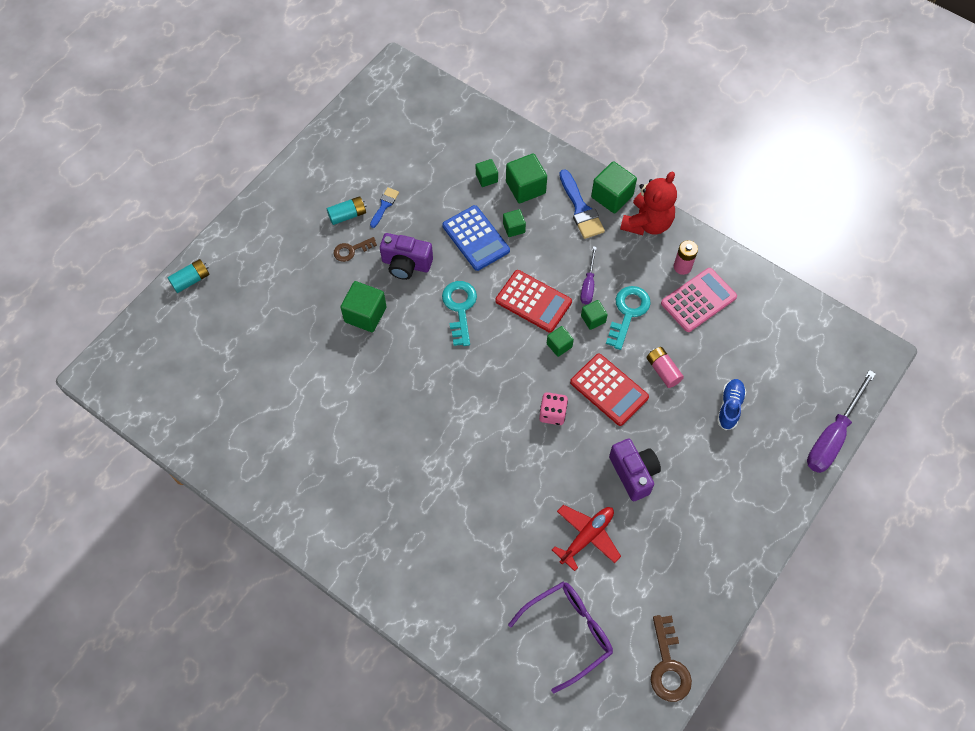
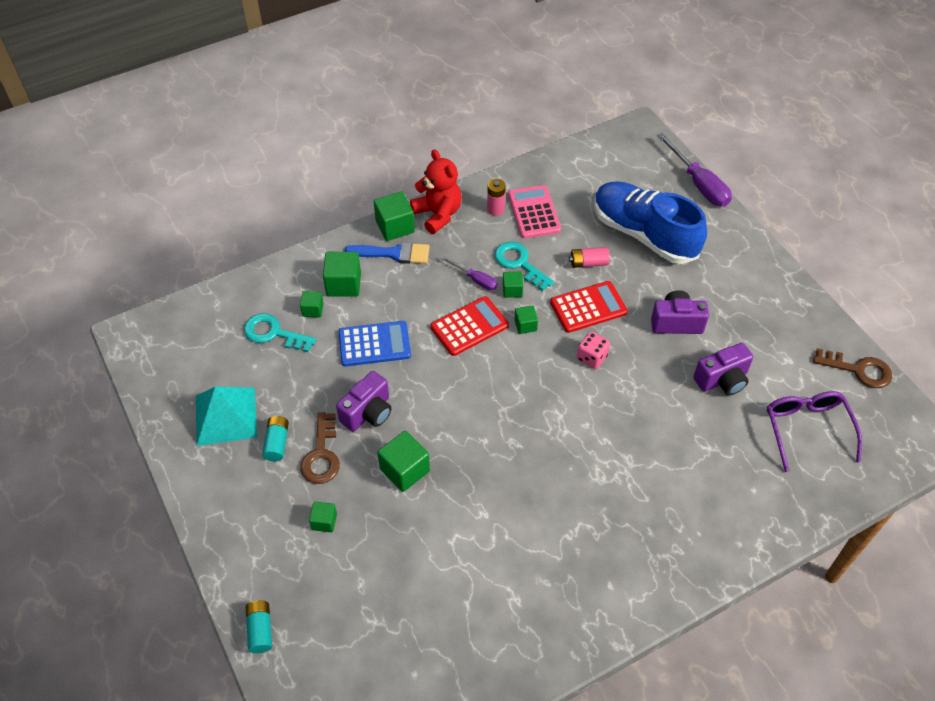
camera: 65 degrees left, 10 degrees down
(351, 250) = (321, 455): brown key -> brown key, size x1.60
(355, 170) = (226, 416): none -> turquoise pyramid
(384, 205) = (287, 406): blue brush -> none
(460, 308) = (443, 386): turquoise key -> turquoise key (273, 333)
(514, 228) = (382, 310): green cube -> green cube (324, 521)
(586, 536) = (722, 380): red plane -> purple camera
(729, 407) = (644, 234): blue shoe -> blue shoe, size x2.43

